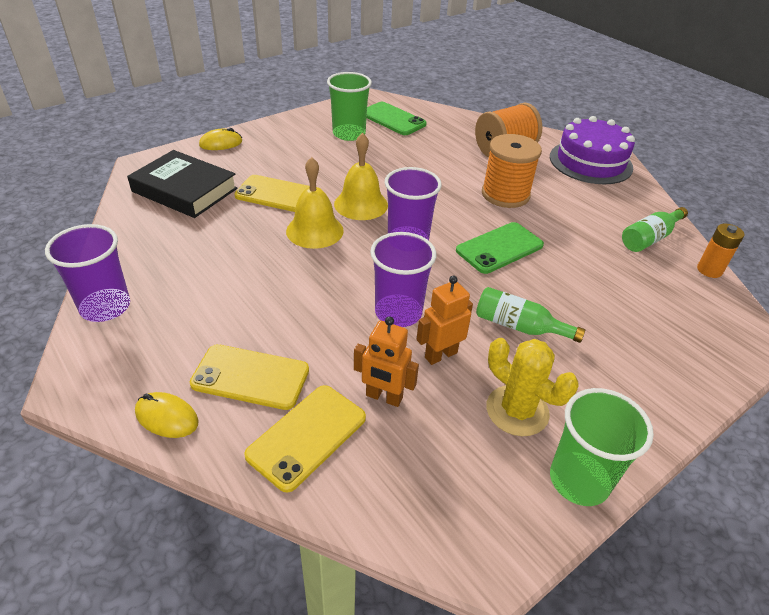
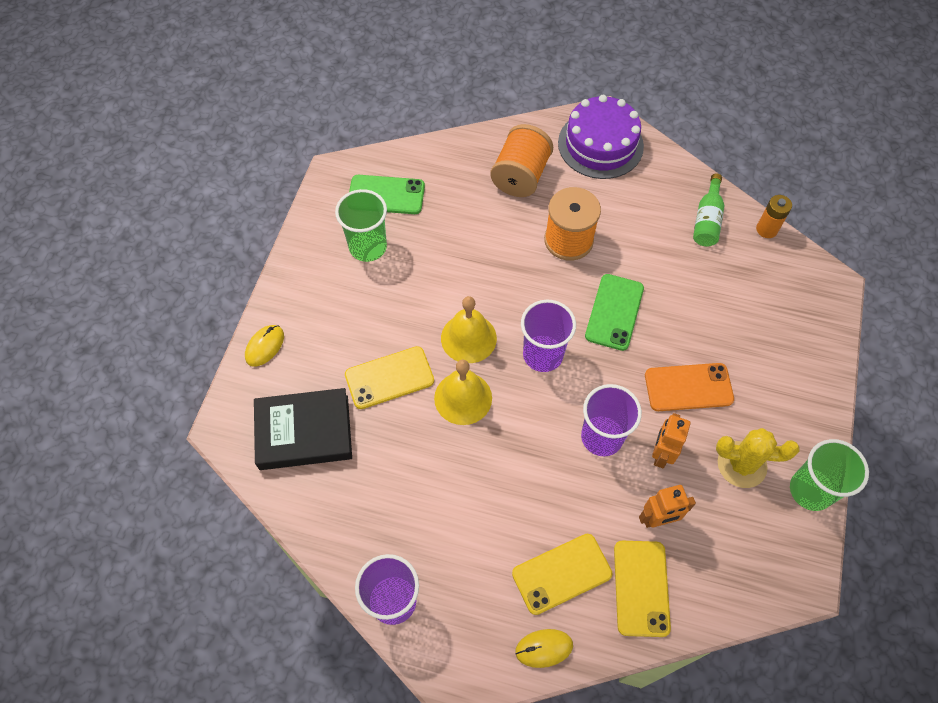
camera: 35 degrees left, 20 degrees up
(519, 326) = (688, 387): green bottle -> orange phone

